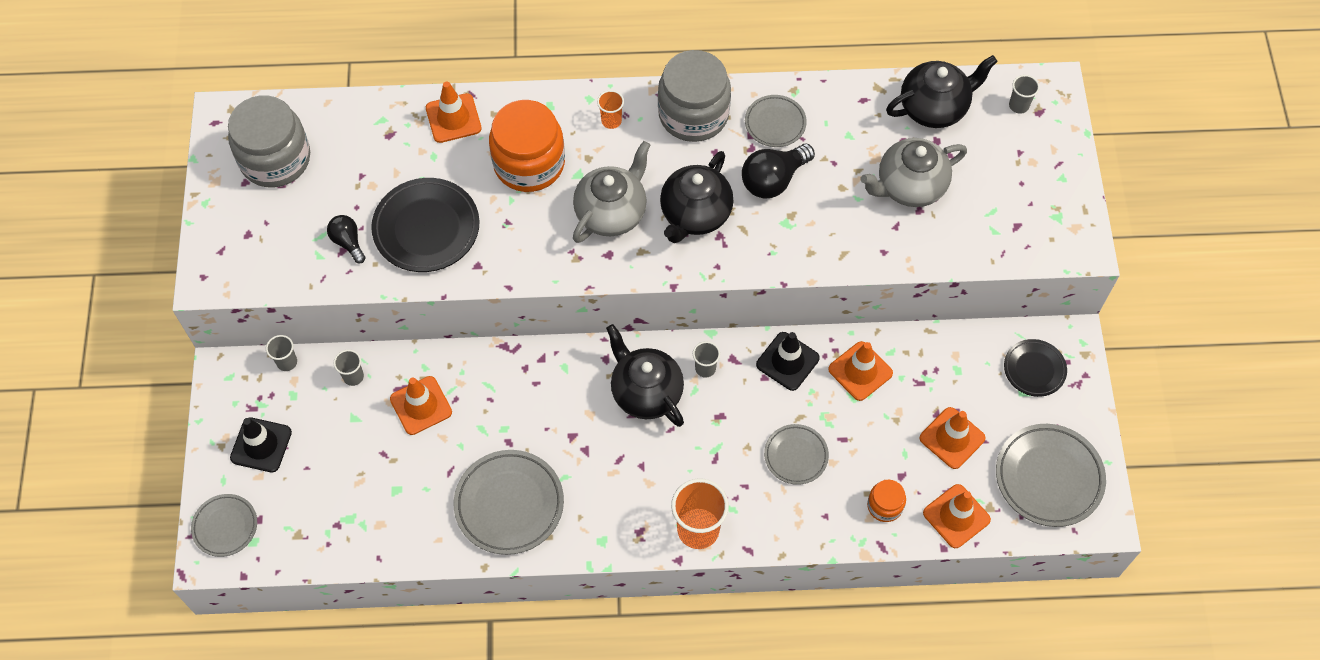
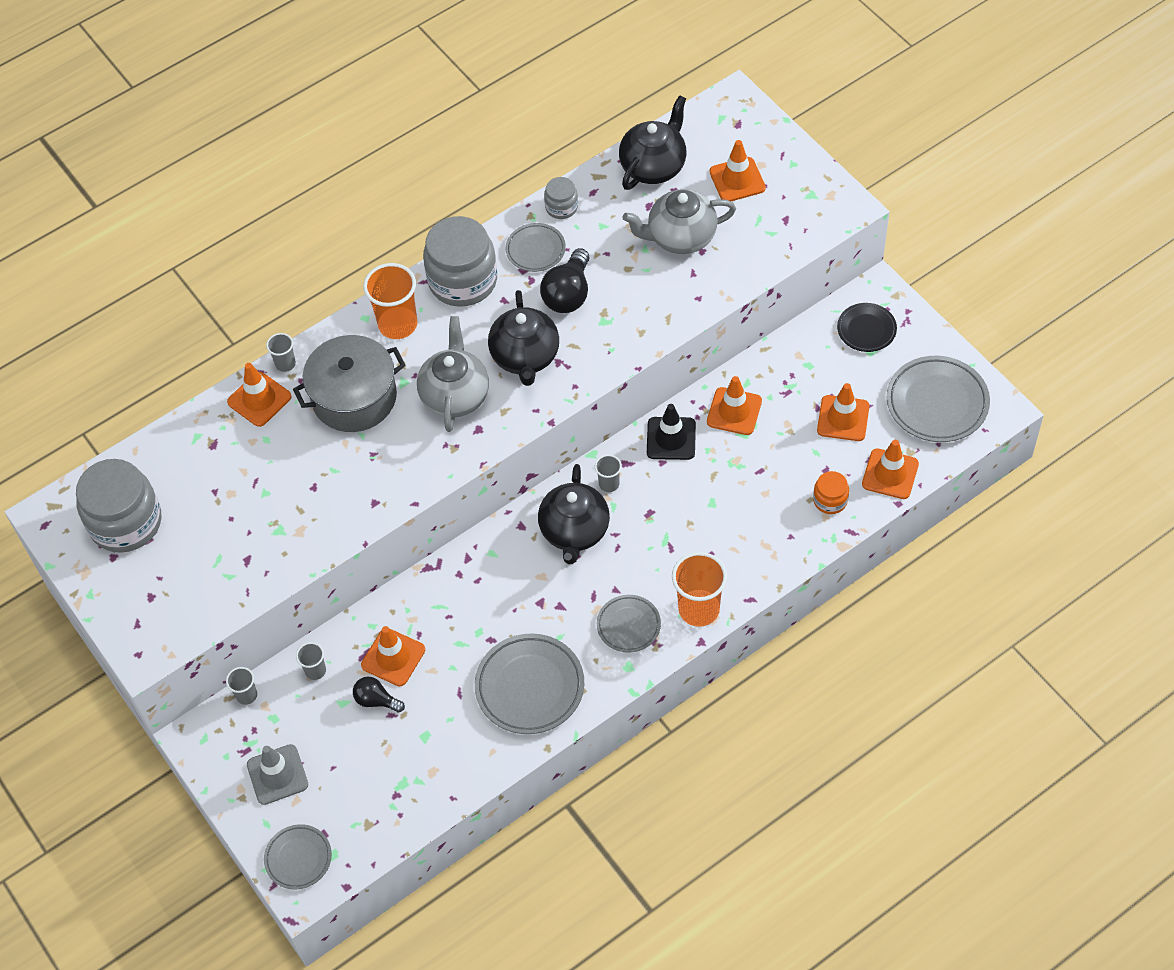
camera: 30 degrees left, 5 degrees down
(261, 445) = (277, 774): black traffic cone -> grey traffic cone
(348, 242) = (246, 550): black light bulb -> black light bulb (376, 700)
(426, 228) = (307, 499): black plate -> none
(529, 163) = (354, 397): orange jar -> grey pot
(611, 121) = (398, 324): orange cup -> orange cup, size x1.94
(645, 392) = (574, 531): black teapot -> black teapot turned 105 degrees counterclockwise
(796, 456) = (733, 506): grey plate -> grey plate (628, 625)
(826, 98) = (561, 207): none -> grey jar
(909, 186) = (680, 237): grey teapot -> grey teapot turned 45 degrees clockwise
(1000, 163) = (737, 180): none -> orange traffic cone
(1018, 105) = (718, 128): grey cup -> grey cup (285, 364)

